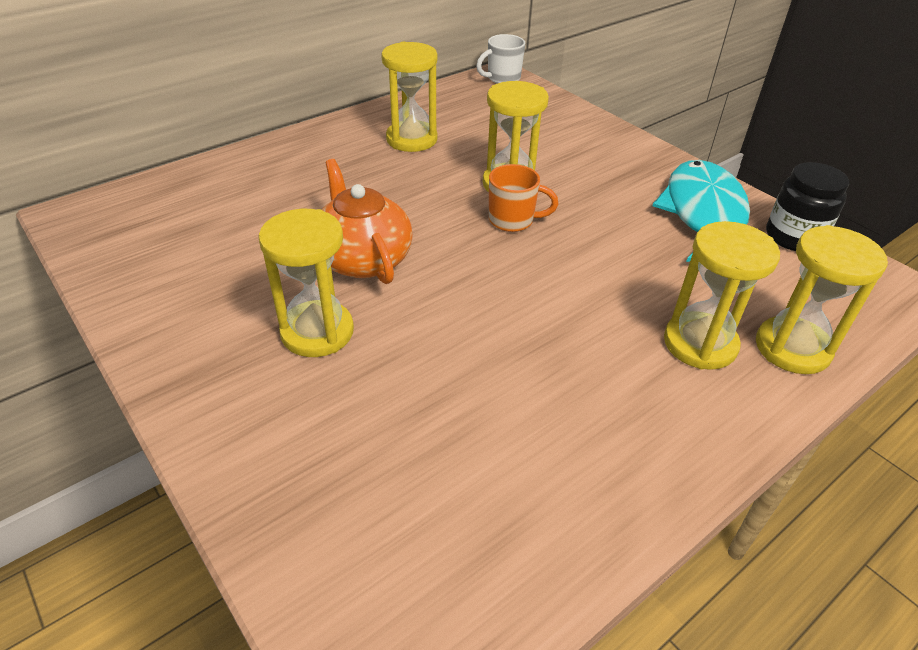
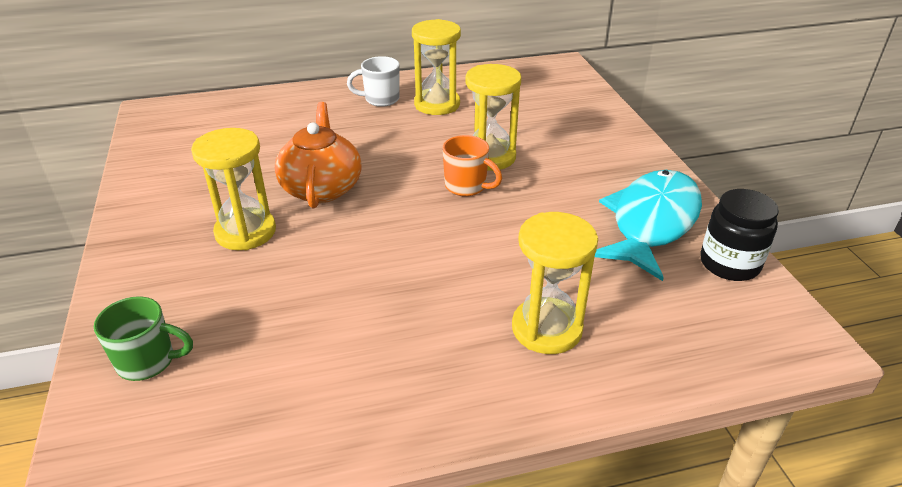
camera: 25 degrees right, 5 degrees down
(328, 519) = (148, 362): none -> green mug
(502, 78) = (559, 68): white mug -> white mug (380, 99)
(792, 348) = (635, 359): yellow hourglass -> none

